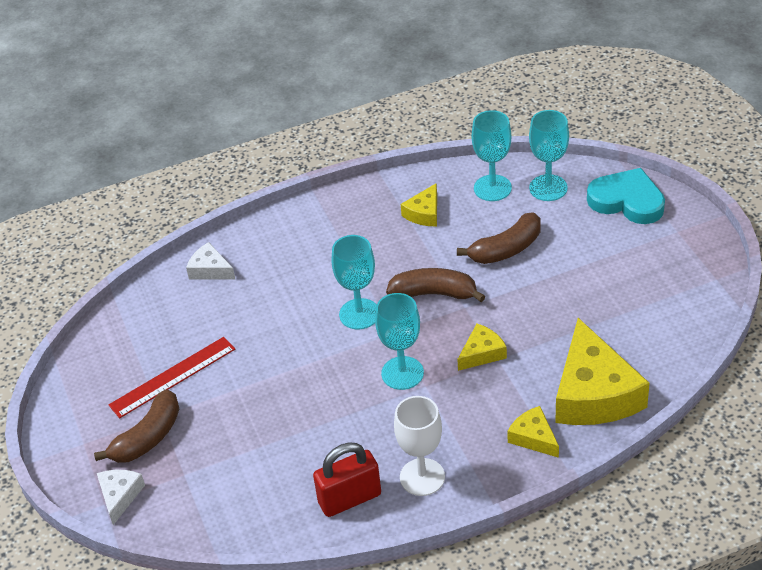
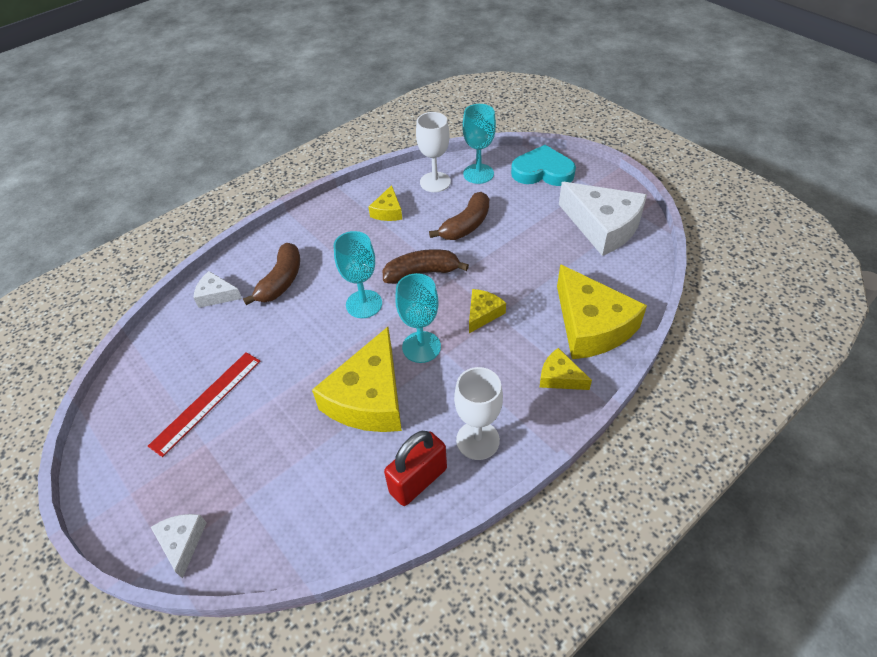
camera: 20 degrees left, 5 degrees up
(148, 437) = (197, 469): brown banana -> brown banana (281, 281)
(331, 411) = (369, 397): none -> yellow cheese
(492, 188) = (435, 182): turquoise goblet -> white goblet
(665, 285) = (603, 226): none -> white cheese

